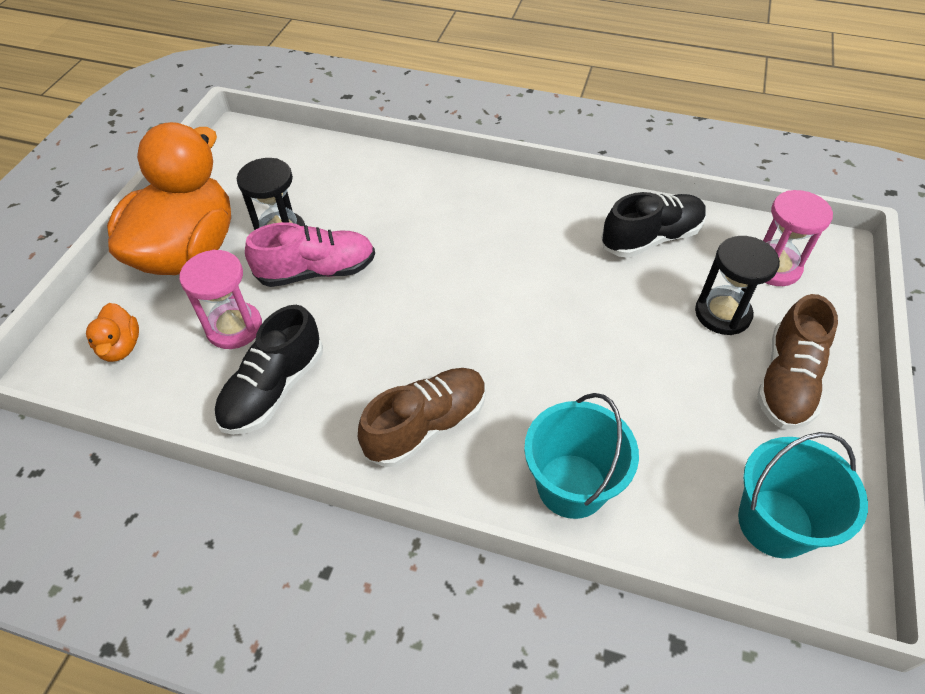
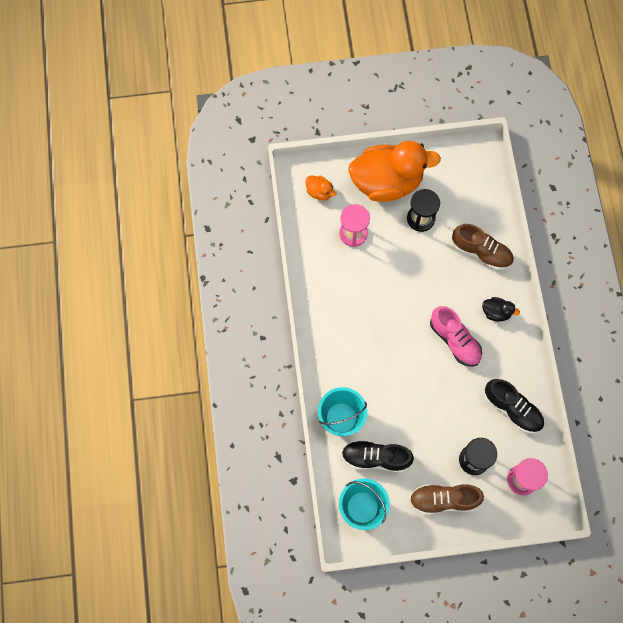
camera: 65 degrees right, 20 degrees up
(121, 347) = (319, 192): orange duck -> orange duck turned 105 degrees counterclockwise
(274, 389) = (329, 271): black shoe -> black shoe (375, 458)
(317, 271) = (404, 251): pink shoe -> pink shoe (455, 340)
(426, 425) = (342, 345): brown shoe -> brown shoe (481, 252)
(488, 203) = (496, 312): none -> black duck

